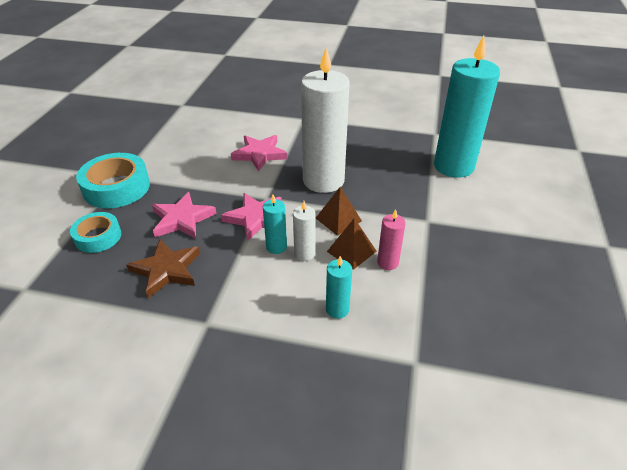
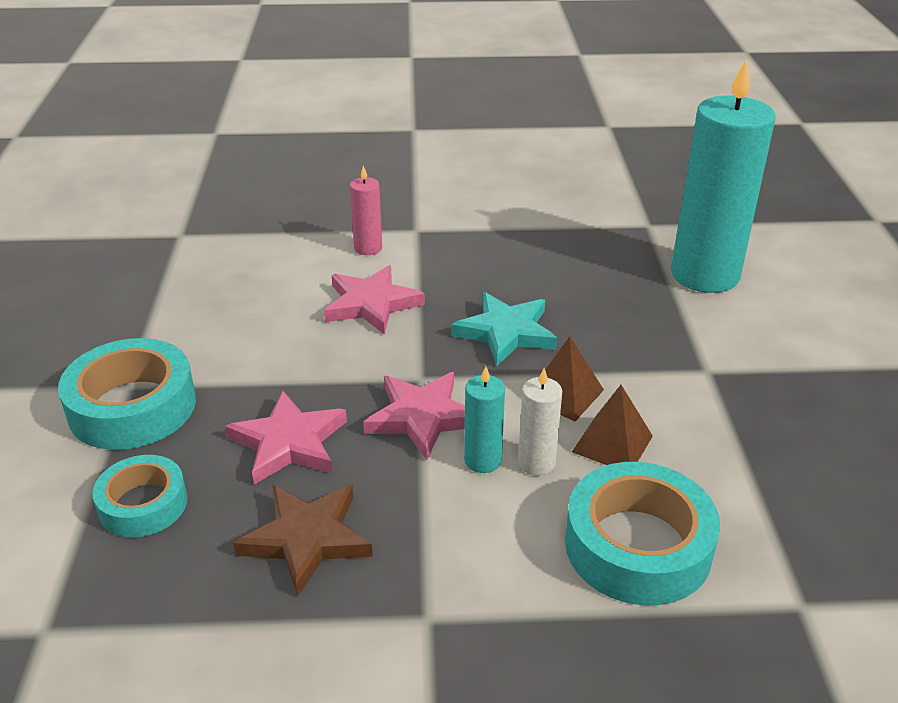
camera: 15 degrees left, 5 degrees down
(323, 181) = (506, 332): white candle -> turquoise star
(337, 309) = (637, 546): turquoise candle -> turquoise tape
(387, 262) = (679, 451): pink candle -> pink candle (368, 248)

